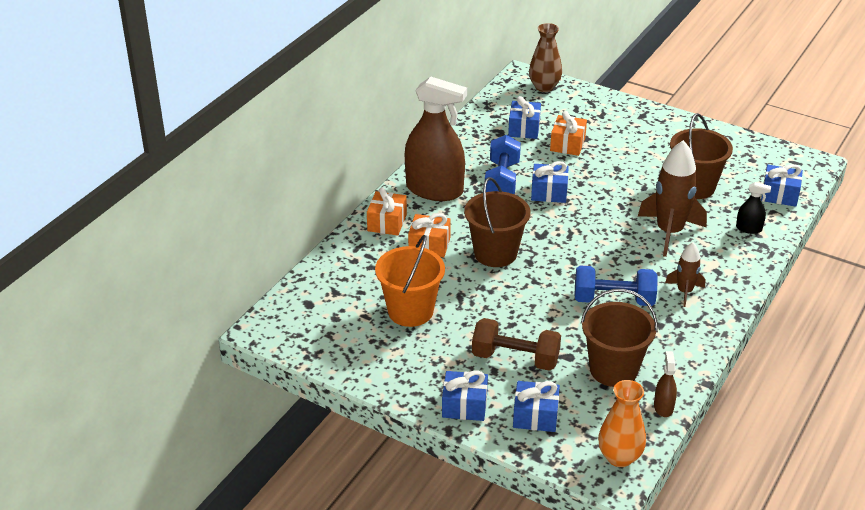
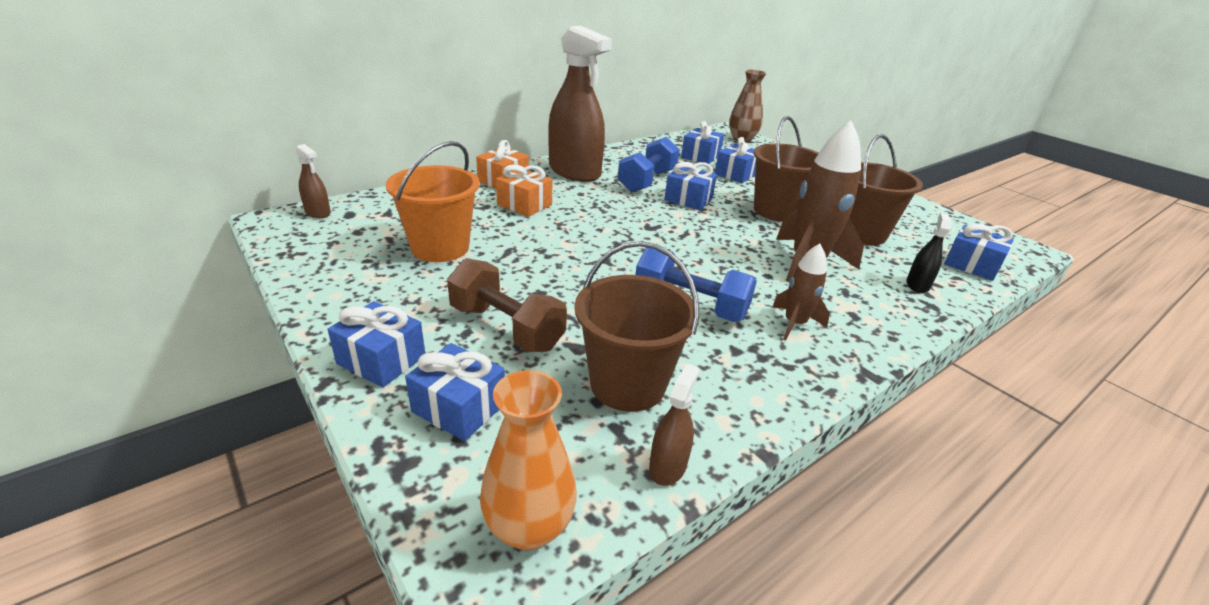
camera: 20 degrees right, 5 degrees down
(283, 311) = (318, 212): none -> brown spray bottle
(495, 253) = (586, 227): brown bucket -> brown bucket (776, 211)
(567, 144) = (736, 174): orange gift -> blue gift
(748, 228) = (917, 285): black spray bottle -> black spray bottle turned 105 degrees counterclockwise

